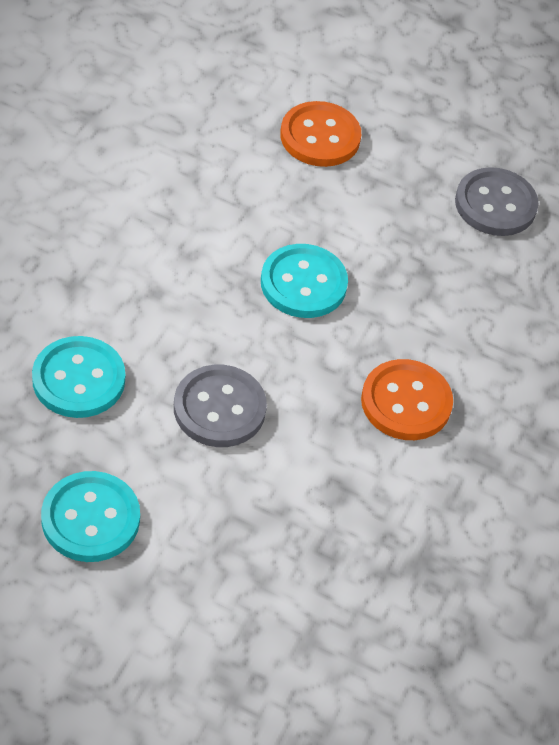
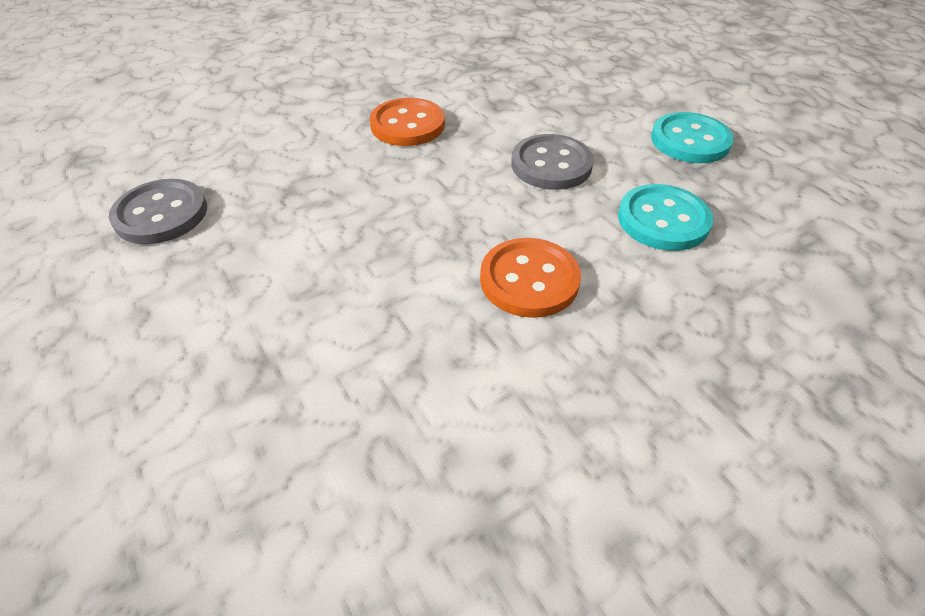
camera: 140 degrees left, 5 degrees down
(303, 283) = (404, 218): turquoise button -> none
(320, 137) = (229, 351): orange button -> orange button (529, 280)

